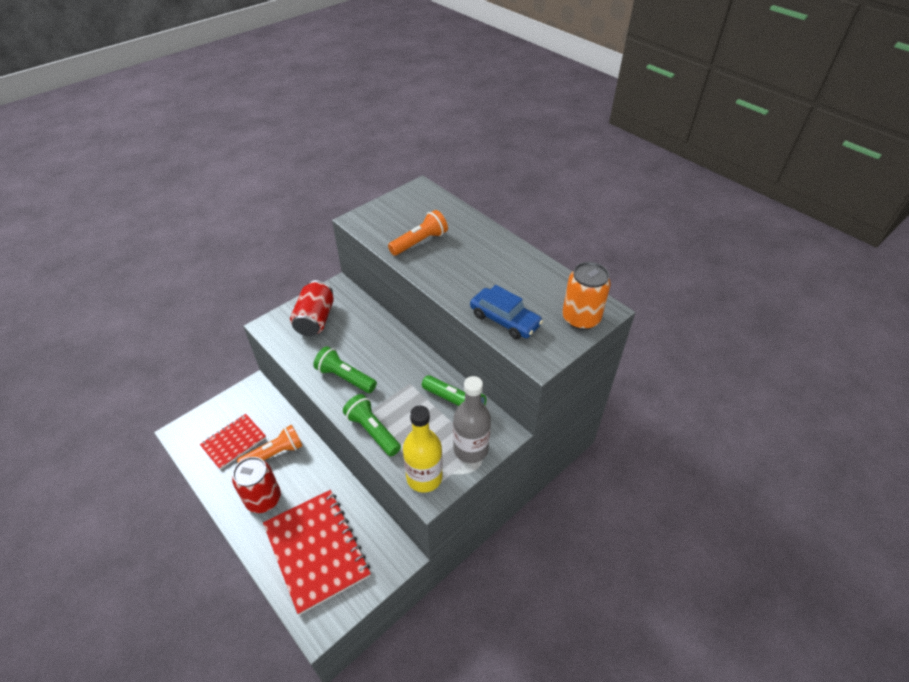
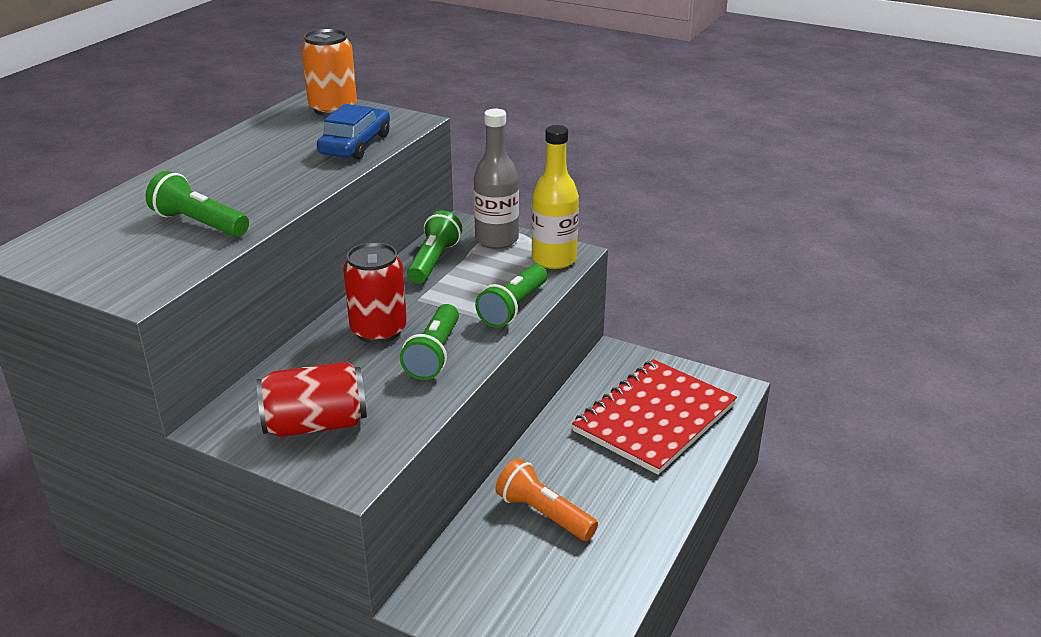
camera: 110 degrees left, 15 degrees down
(234, 442) = (549, 575): red notebook -> none
(263, 499) = (622, 495): red can -> red can (378, 330)
(420, 242) = (199, 223): orange flashlight -> green flashlight

